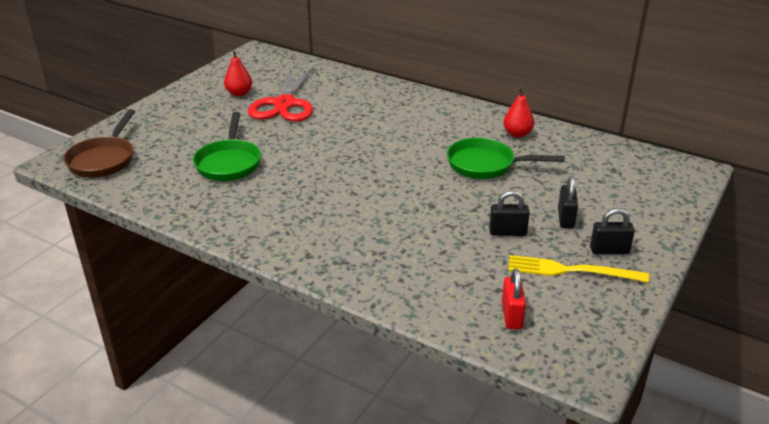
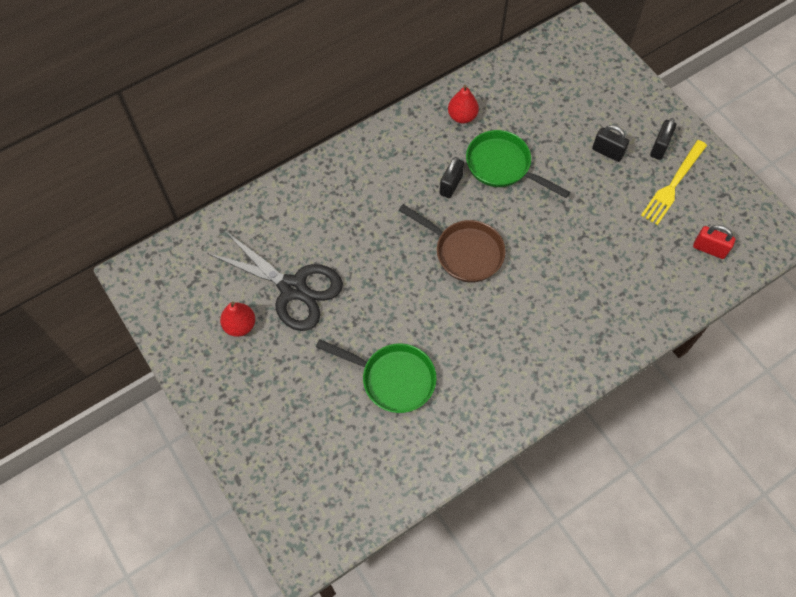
camera: 65 degrees left, 30 degrees up
(103, 159) = (323, 502): brown pan -> brown pan (464, 252)
(285, 104) = (293, 288): red scissors -> black scissors
(486, 165) = (502, 166): green pan -> green pan turned 90 degrees clockwise
(507, 232) = (609, 200): black padlock -> black padlock (451, 185)

